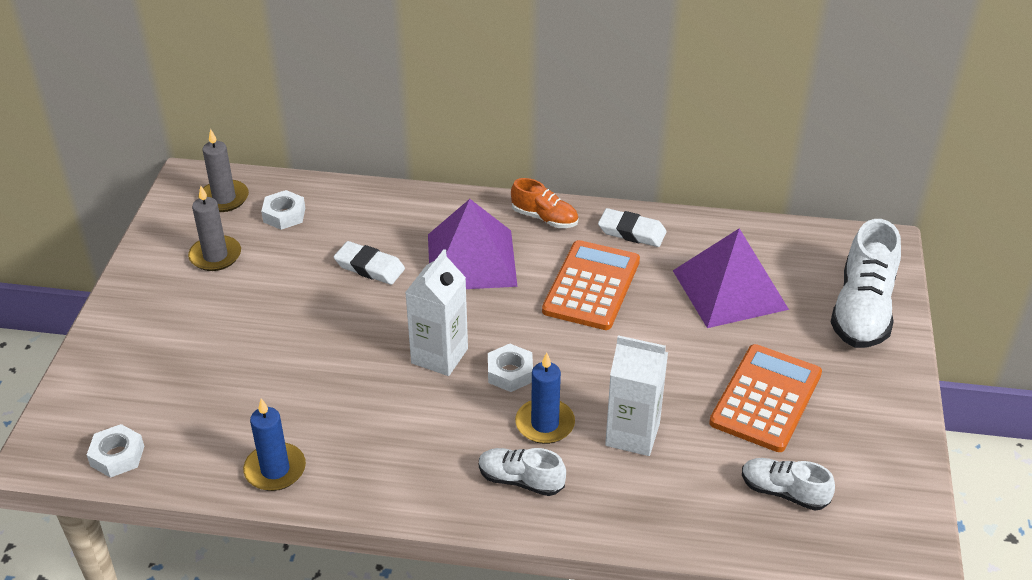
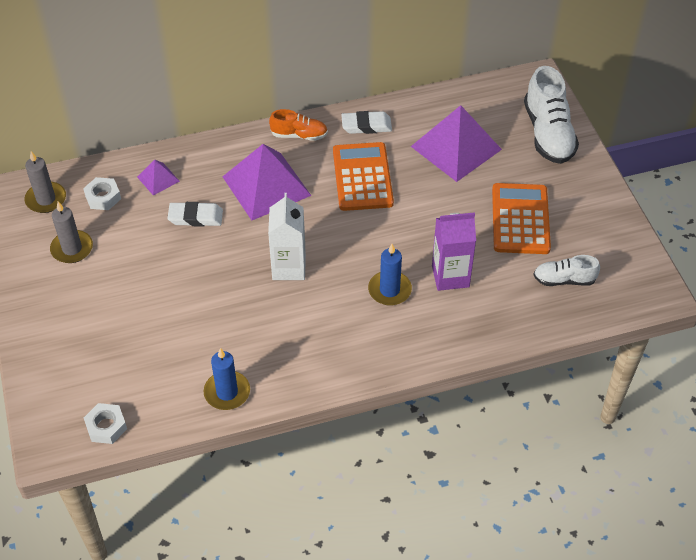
camera: 25 degrees left, 10 degrees up
(356, 215) = (158, 179): none -> purple pyramid
(510, 373) = (345, 262): white nut -> none
(520, 480) = (397, 335): white shoe -> none
(632, 434) = (450, 276): white carton -> purple carton

